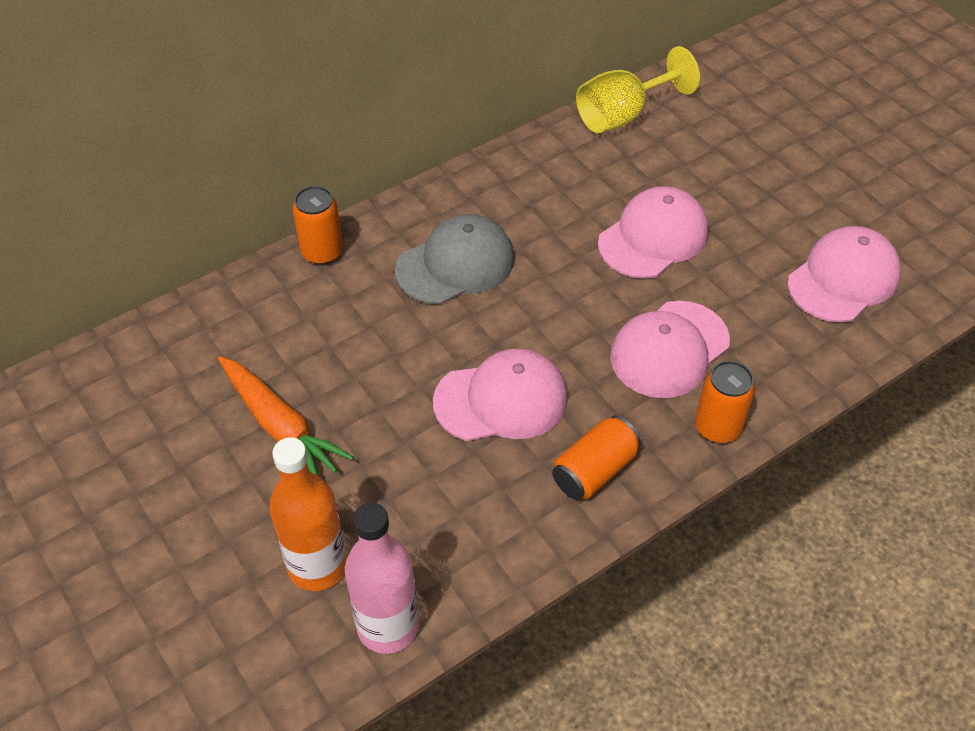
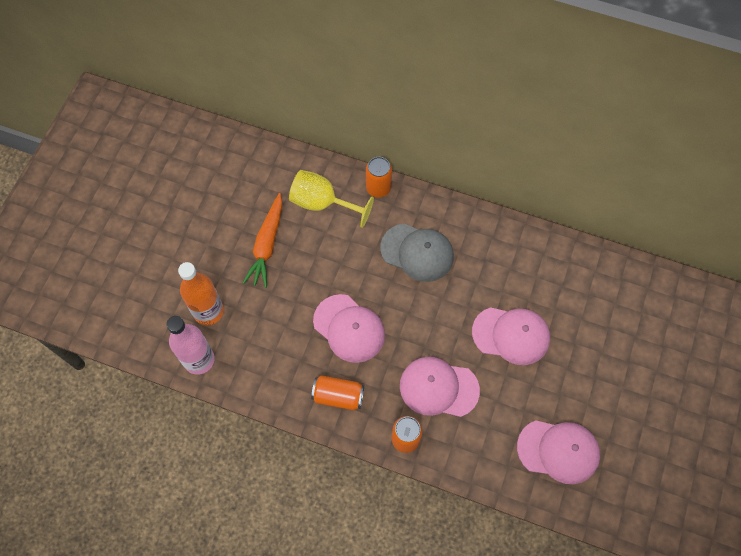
camera: 55 degrees right, 15 degrees up
(623, 115) = (594, 264): yellow goblet -> yellow goblet (322, 203)

